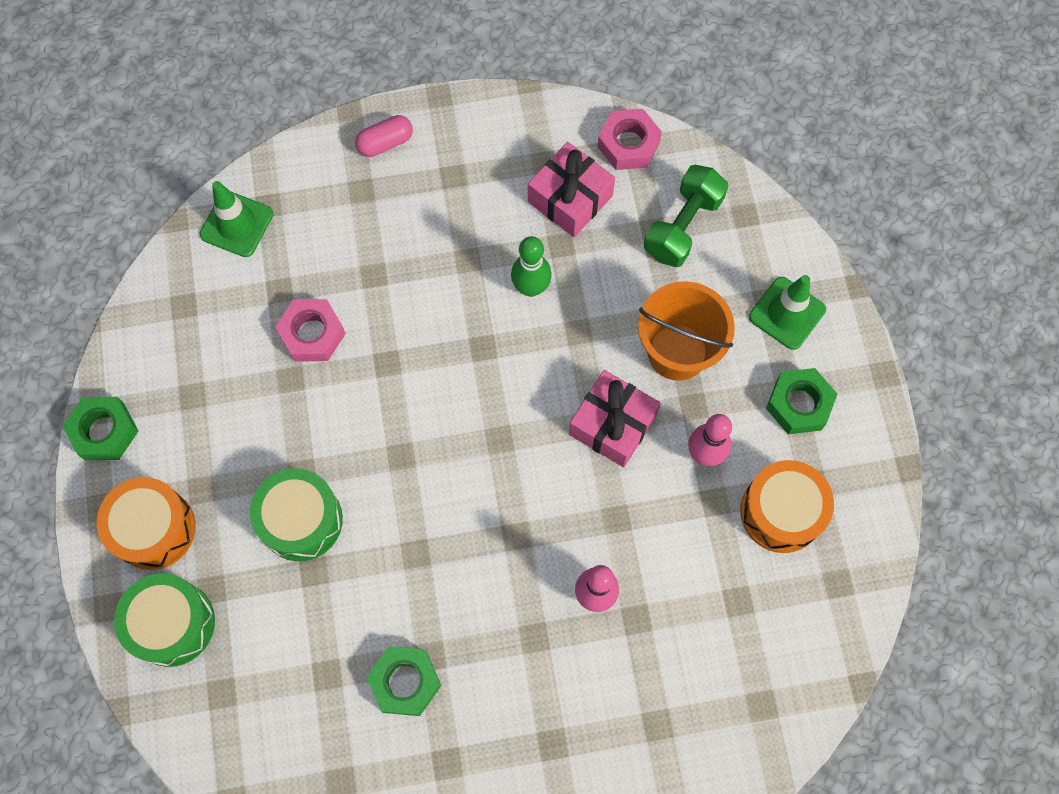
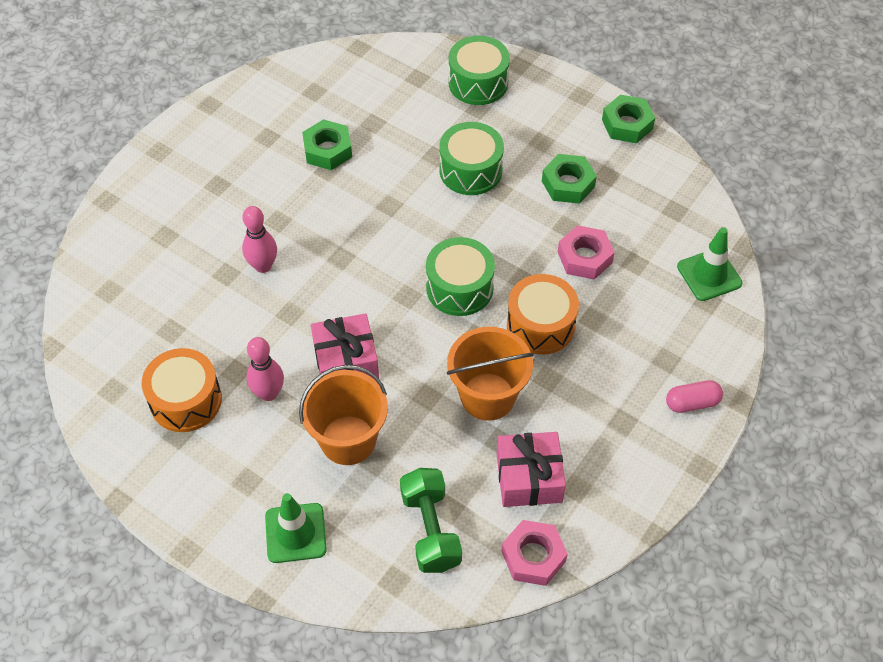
camera: 135 degrees right, 15 degrees down
(154, 529) = (541, 108): orange drum -> orange drum (540, 325)
(385, 143) = (692, 403): pink capsule -> pink capsule turned 60 degrees clockwise
(447, 405) = (459, 288): none -> green drum
(531, 287) = (487, 396): green bowling pin -> orange bucket
(799, 404) = (232, 477): green nut -> green nut (568, 184)

